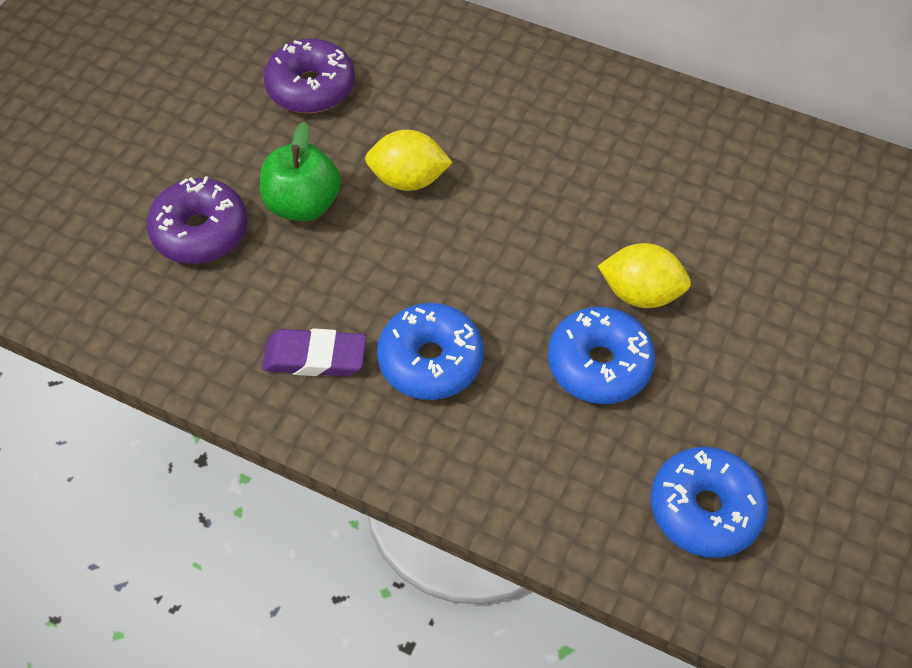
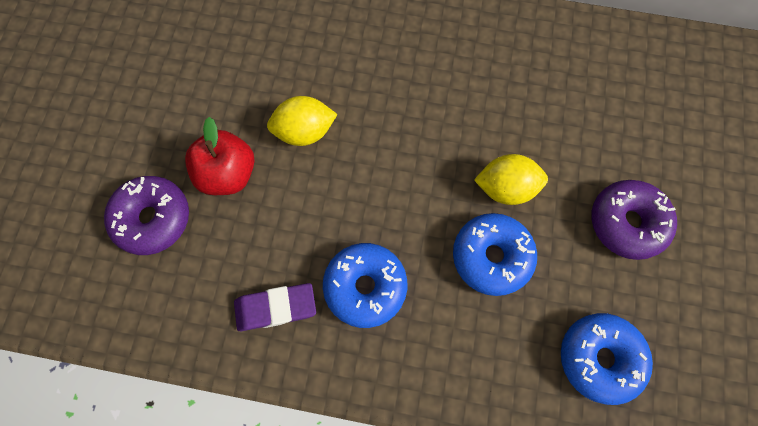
camera: 15 degrees left, 15 degrees up
(303, 204) = (228, 174): green apple -> red apple
(311, 87) = (205, 66): purple donut -> purple donut (626, 223)

